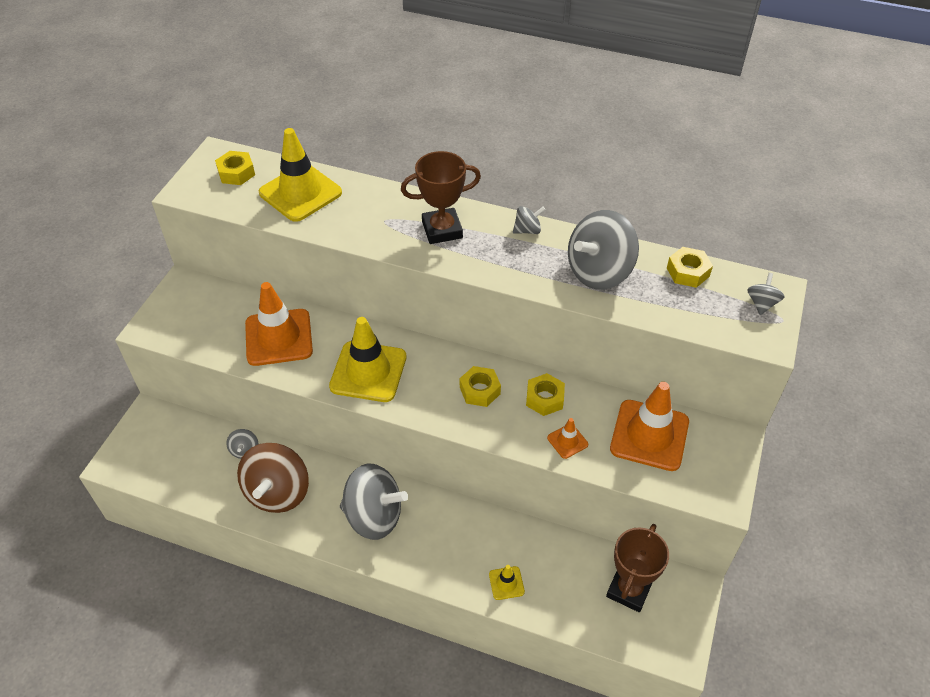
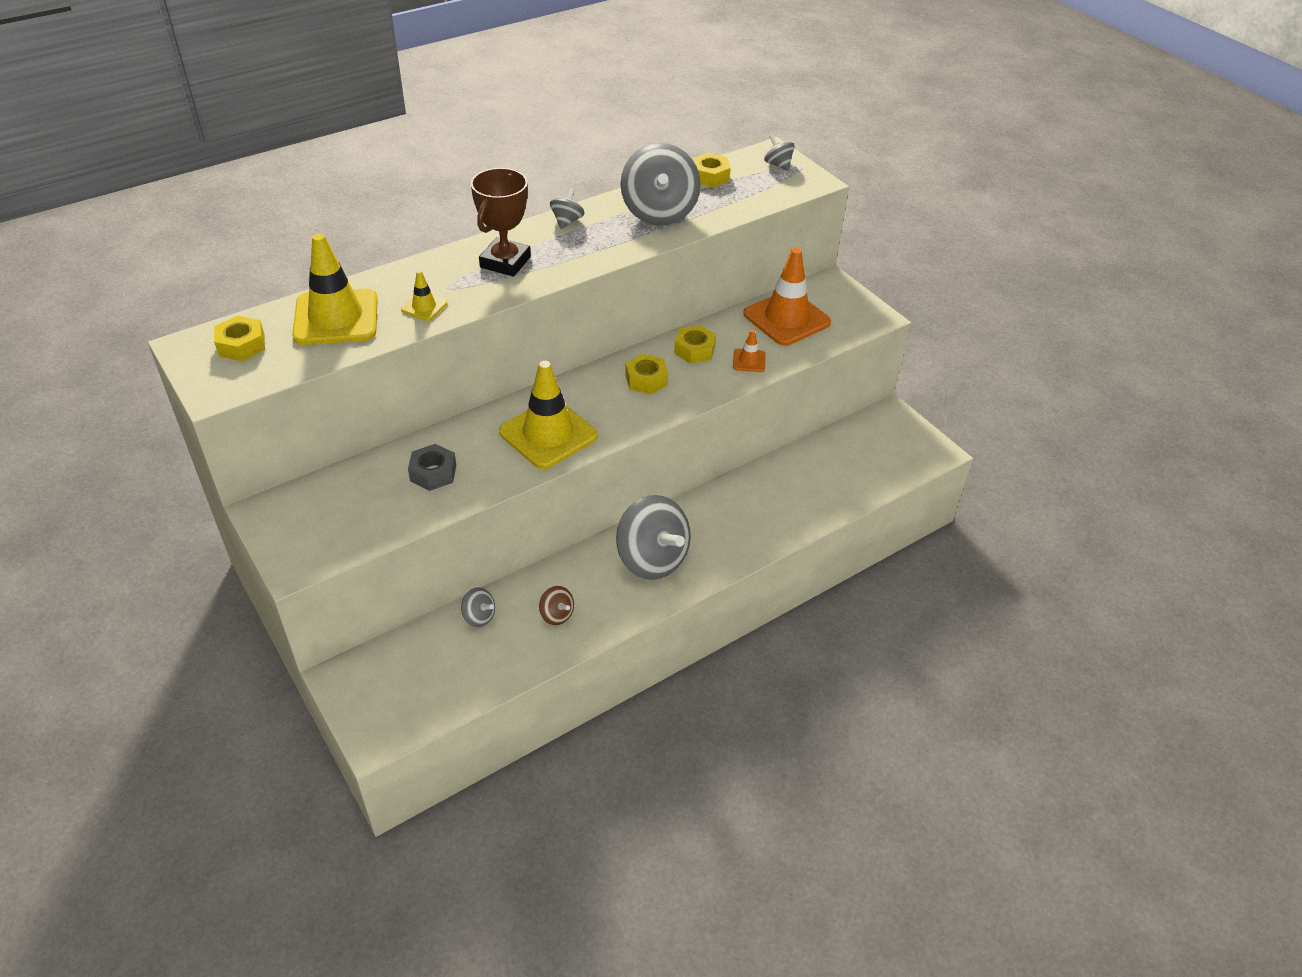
camera: 55 degrees left, 5 degrees down
(278, 492) = (556, 615): brown spinning top -> brown spinning top, size x0.45
(279, 337) = (433, 473): orange traffic cone -> grey nut
(374, 516) = (652, 559): grey spinning top -> grey spinning top turned 90 degrees clockwise
(506, 583) = (796, 511): yellow traffic cone -> yellow traffic cone (424, 307)
(629, 589) = (863, 446): brown trophy -> none

